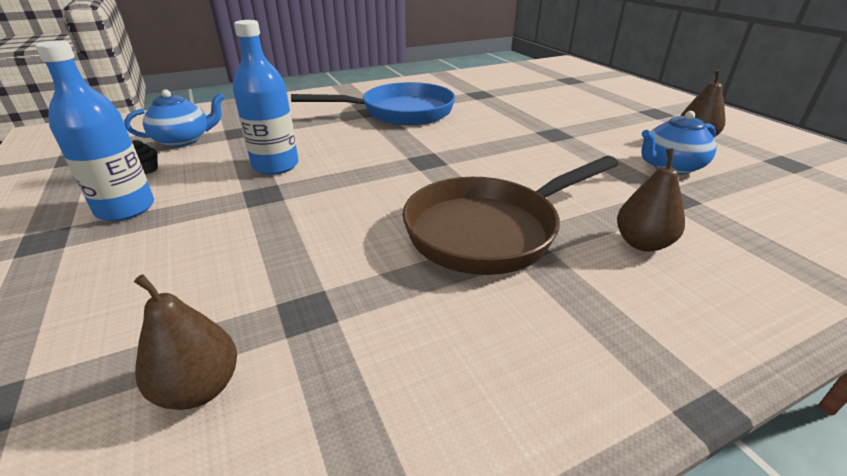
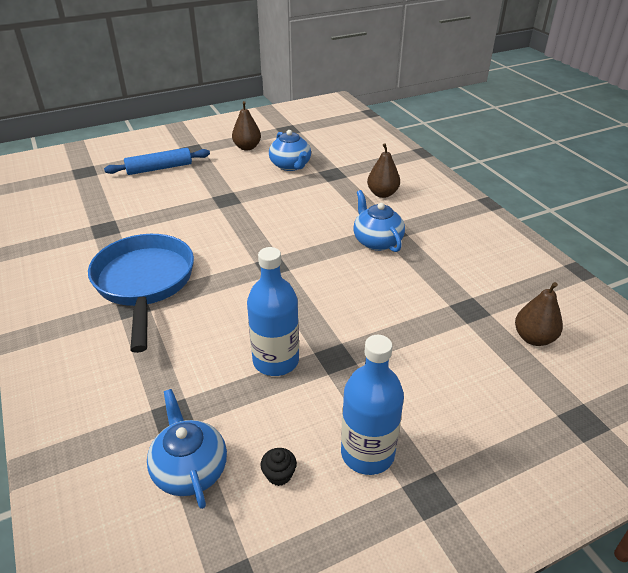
camera: 90 degrees left, 5 degrees up
(490, 230) = (377, 241): brown pan -> blue teapot
(599, 103) = (159, 168): none -> blue rolling pin

